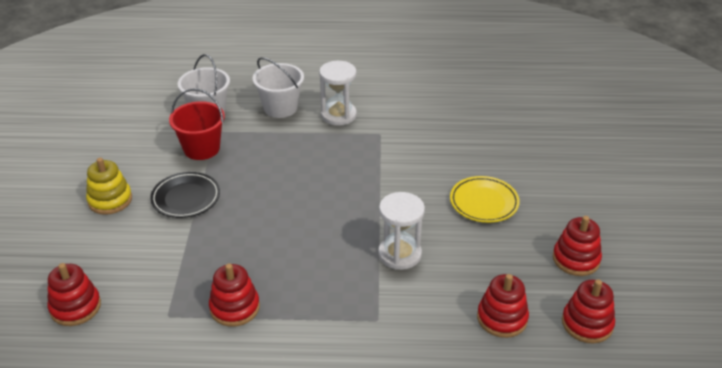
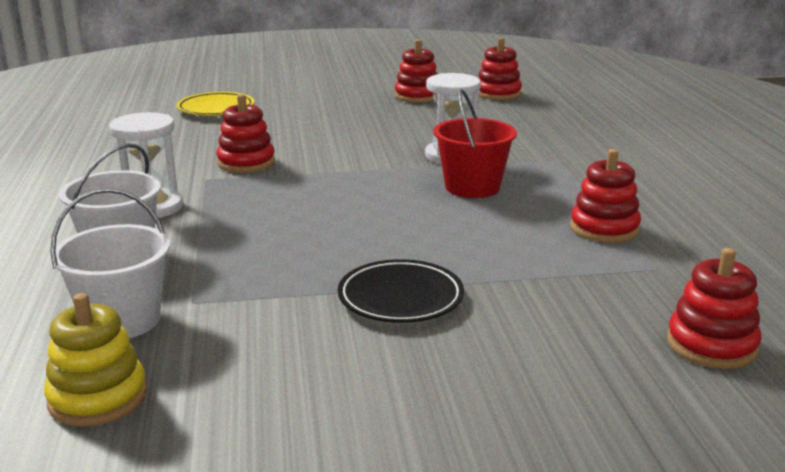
camera: 100 degrees left, 15 degrees down
(110, 200) = (436, 375): yellow stacking toy -> yellow stacking toy (98, 398)
(201, 149) = (251, 307): red bucket -> red bucket (472, 187)
(484, 202) = (344, 126): yellow plate -> yellow plate (216, 109)
(502, 318) = (514, 117): red stacking toy -> red stacking toy (246, 162)

